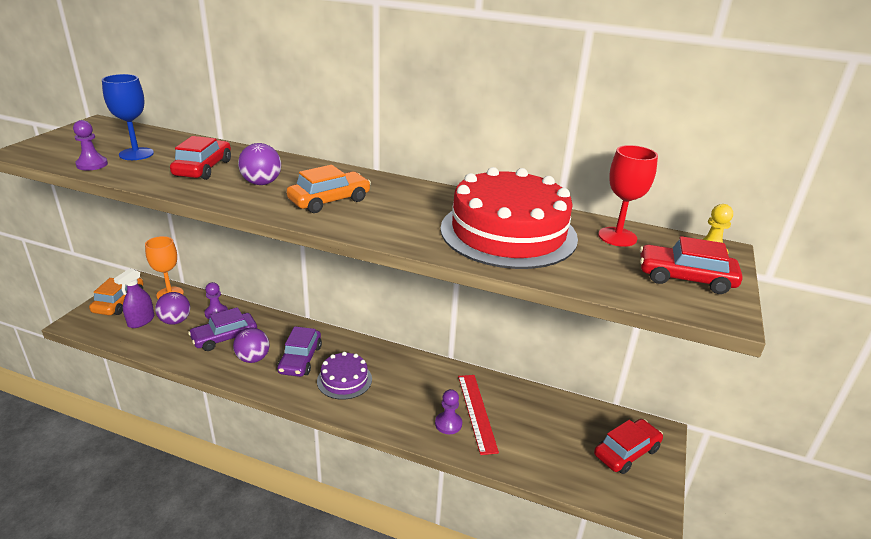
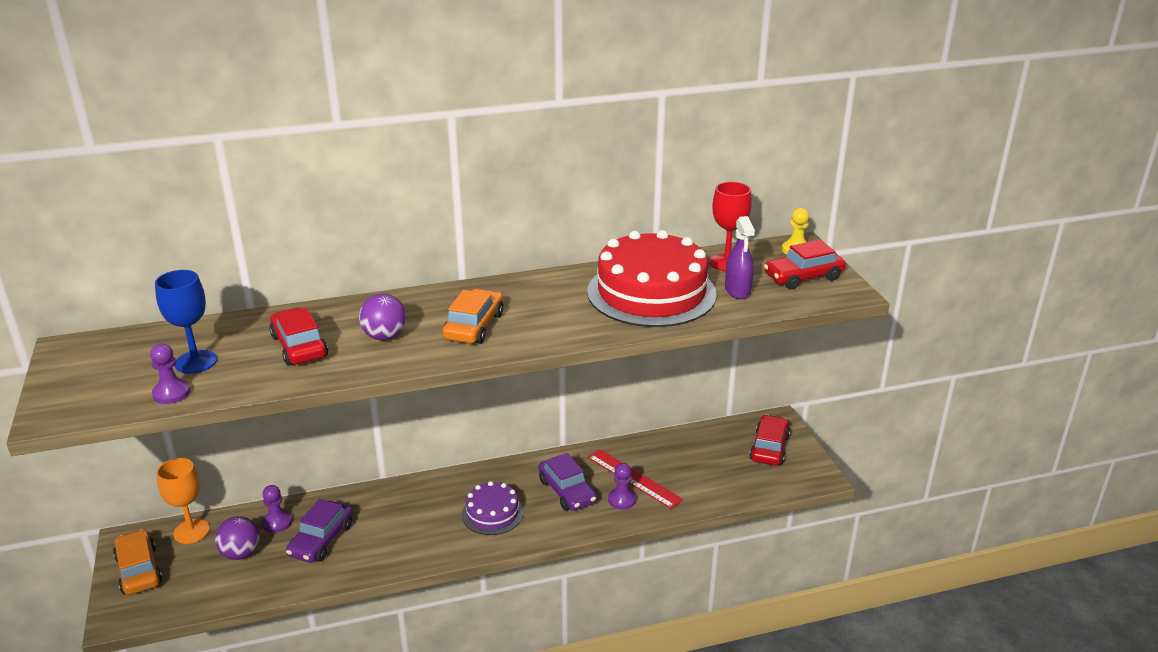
camera: 35 degrees left, 0 degrees up
(141, 321) = (199, 574): purple spray bottle -> purple spray bottle (737, 291)
(253, 358) = (379, 542): purple ball -> none
(300, 359) = (428, 518): purple car -> purple car (567, 491)

